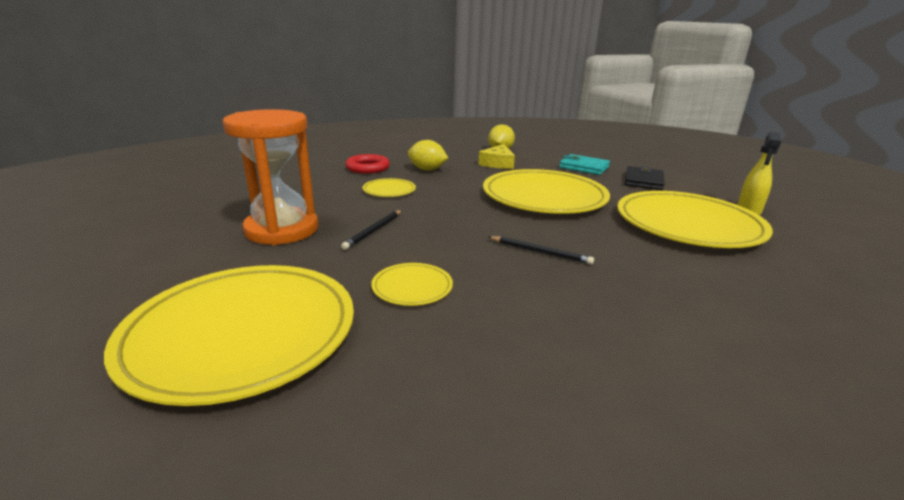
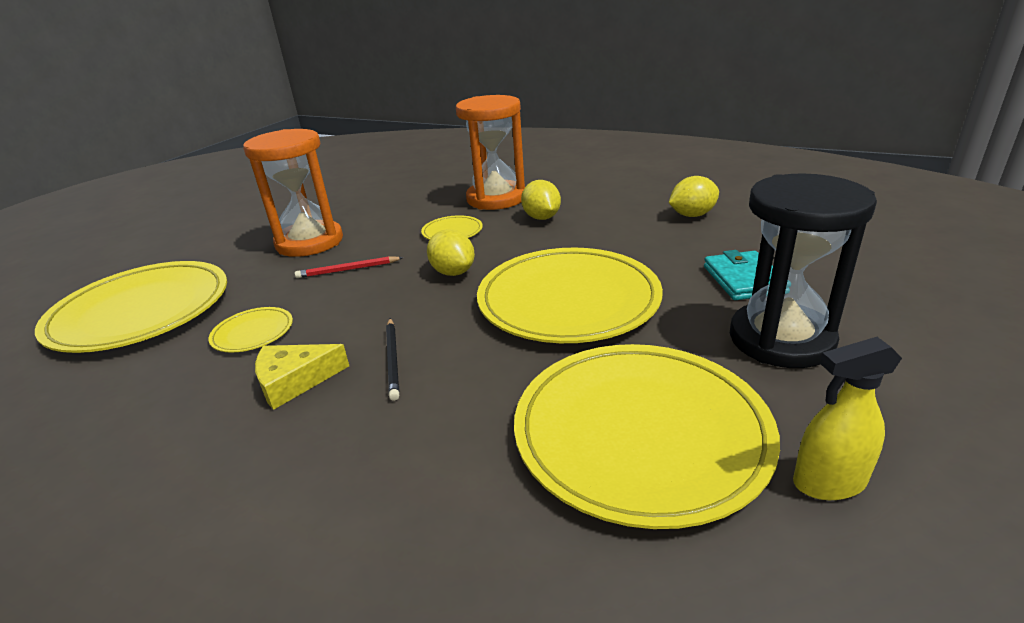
camera: 55 degrees right, 5 degrees up
(367, 168) = (496, 199): red ring -> orange hourglass
(374, 231) = (348, 270): black pencil -> red pencil
(452, 207) = (453, 272): none -> yellow lemon
(498, 163) = (638, 234): yellow cheese -> yellow cheese (294, 381)
(643, 181) = (781, 339): black wallet -> black hourglass

